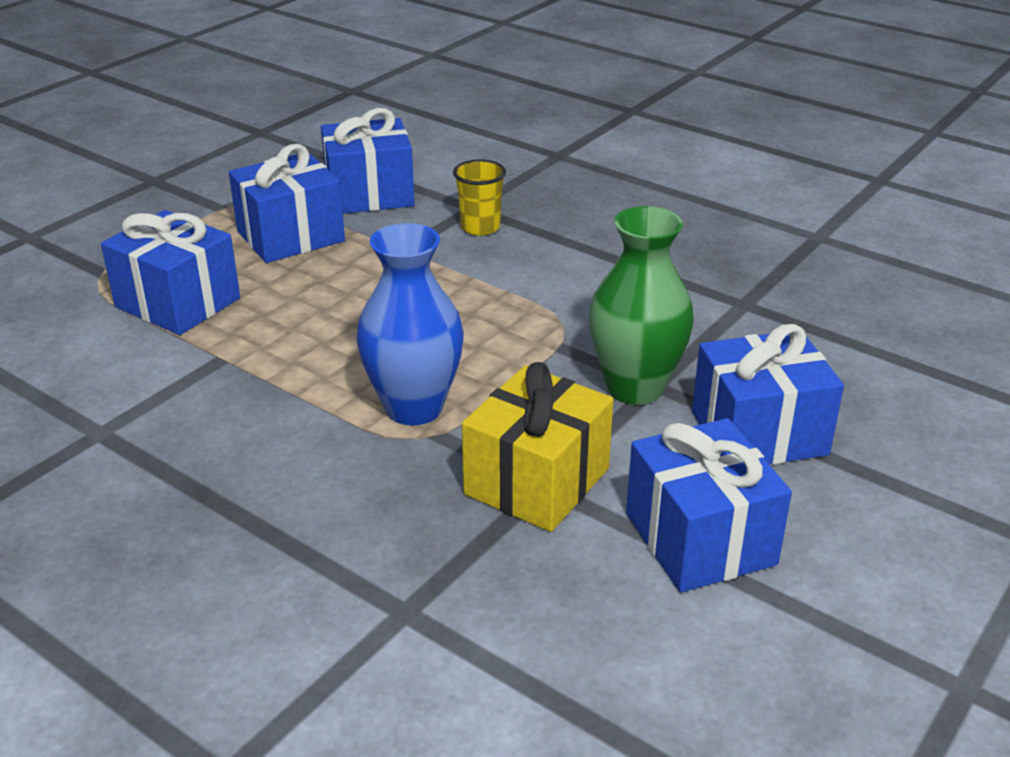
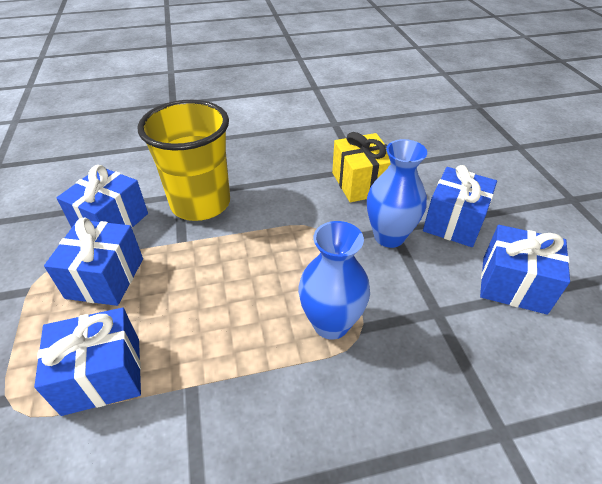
camera: 50 degrees left, 10 degrees up
(480, 227) = (200, 203): yellow cup -> yellow cup, size x2.39
(536, 481) = (432, 313): yellow gift -> yellow gift (361, 183)
(635, 388) = (389, 236): green vase -> blue vase

